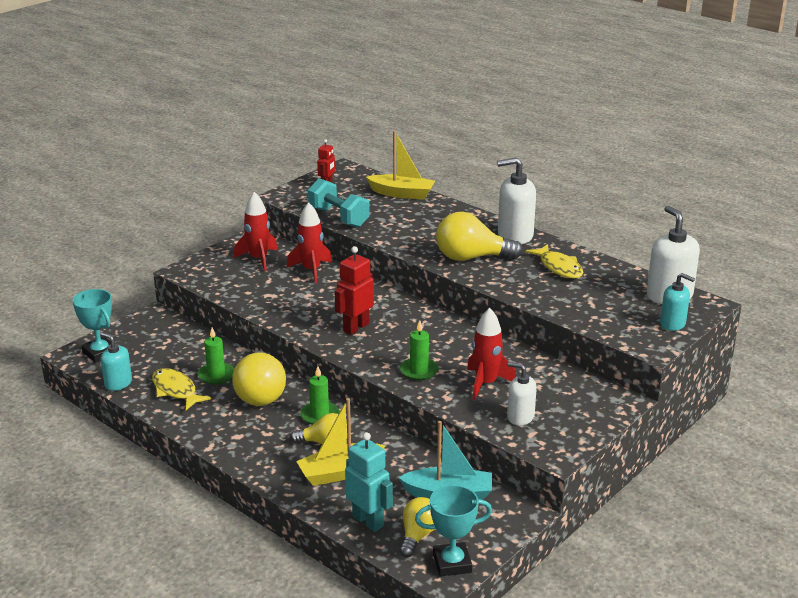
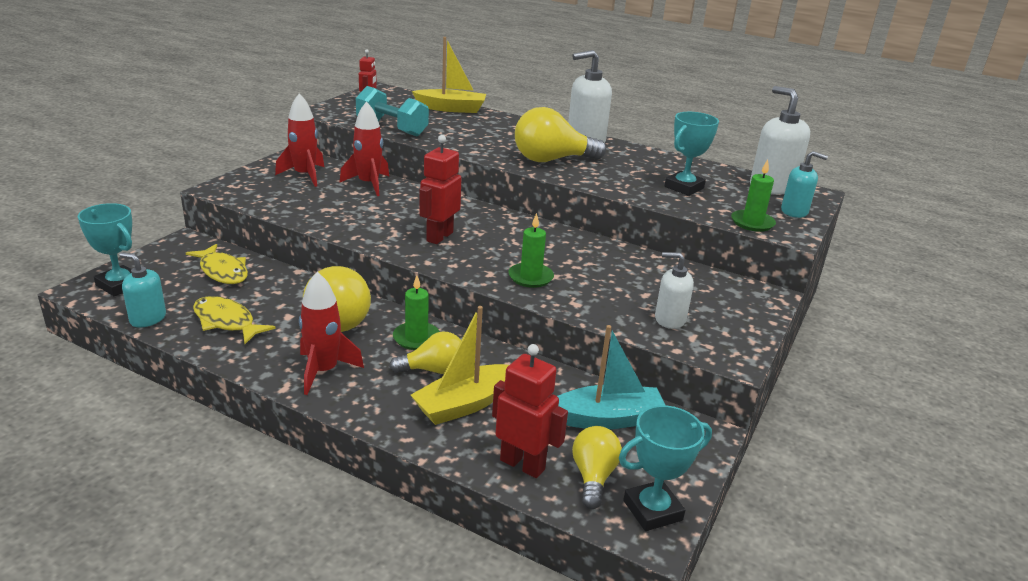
camera: 15 degrees left, 0 degrees up
(216, 375) = (275, 301): green candle -> green candle (752, 223)
(368, 521) = (522, 464): turquoise robot -> red robot
(486, 383) = (612, 286): red rocket -> red rocket (323, 371)
(559, 267) = (646, 166): yellow fish -> yellow fish (222, 271)
(581, 293) = (684, 187): none -> turquoise trophy

